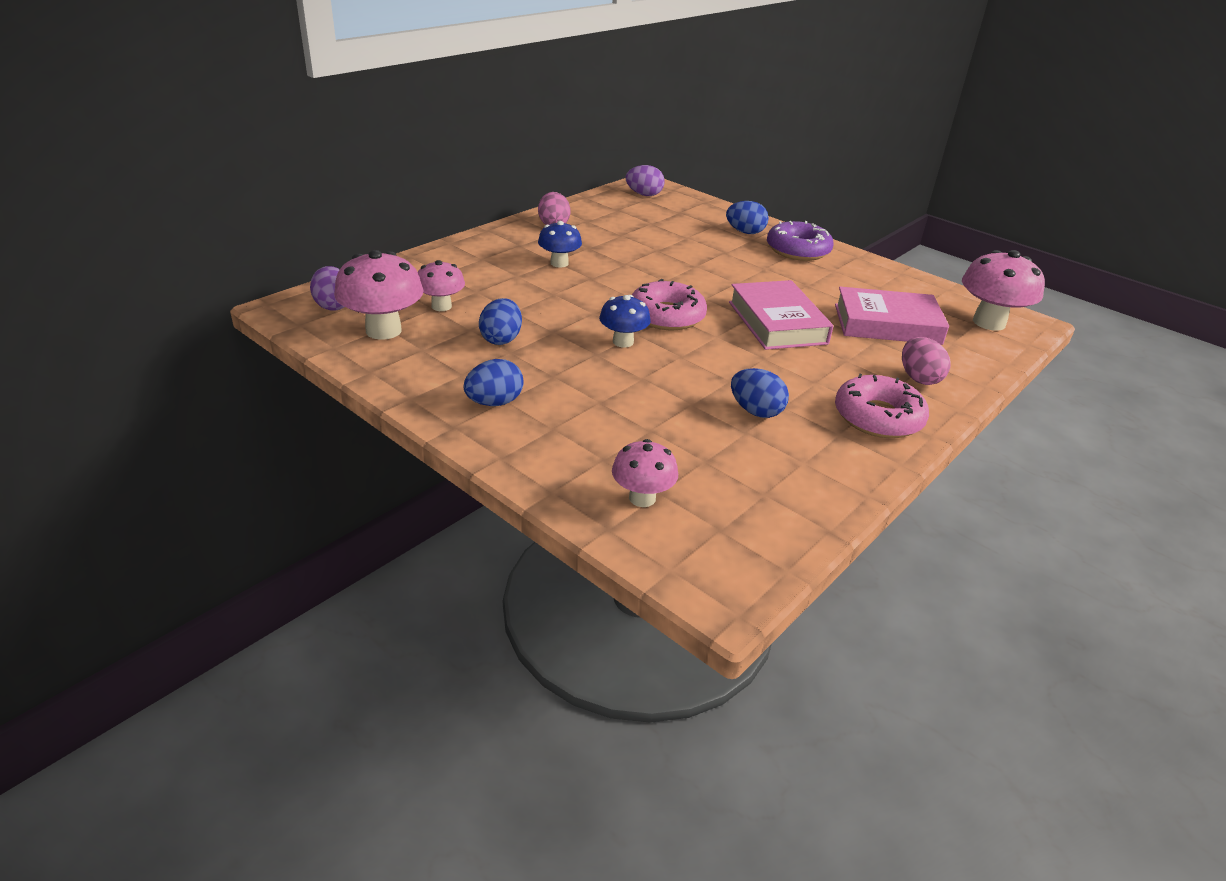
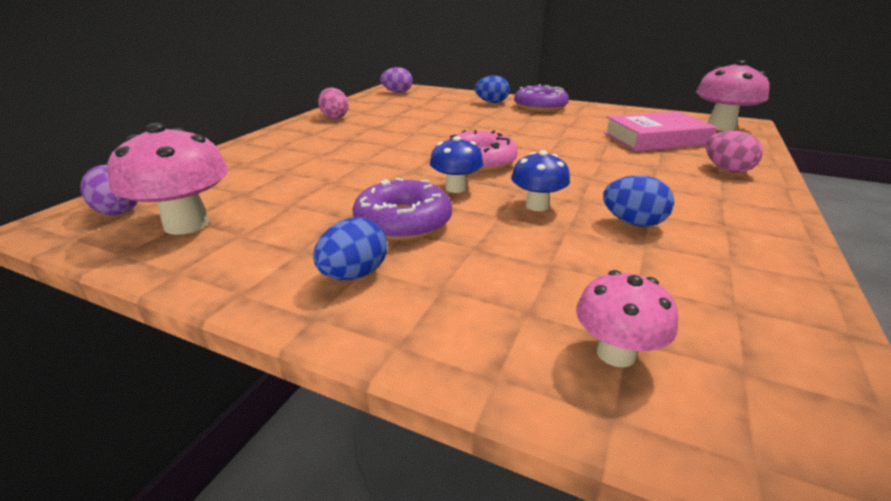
camera: 15 degrees left, 5 degrees down
(441, 306) = (250, 190): pink mushroom -> none
(501, 339) = (330, 208): blue egg -> none
(555, 366) = (403, 222): none -> purple donut
(559, 263) = (355, 140): blue mushroom -> blue mushroom (537, 206)
(777, 322) = (574, 151): pink book -> none
(878, 417) = (738, 205): pink donut -> none

